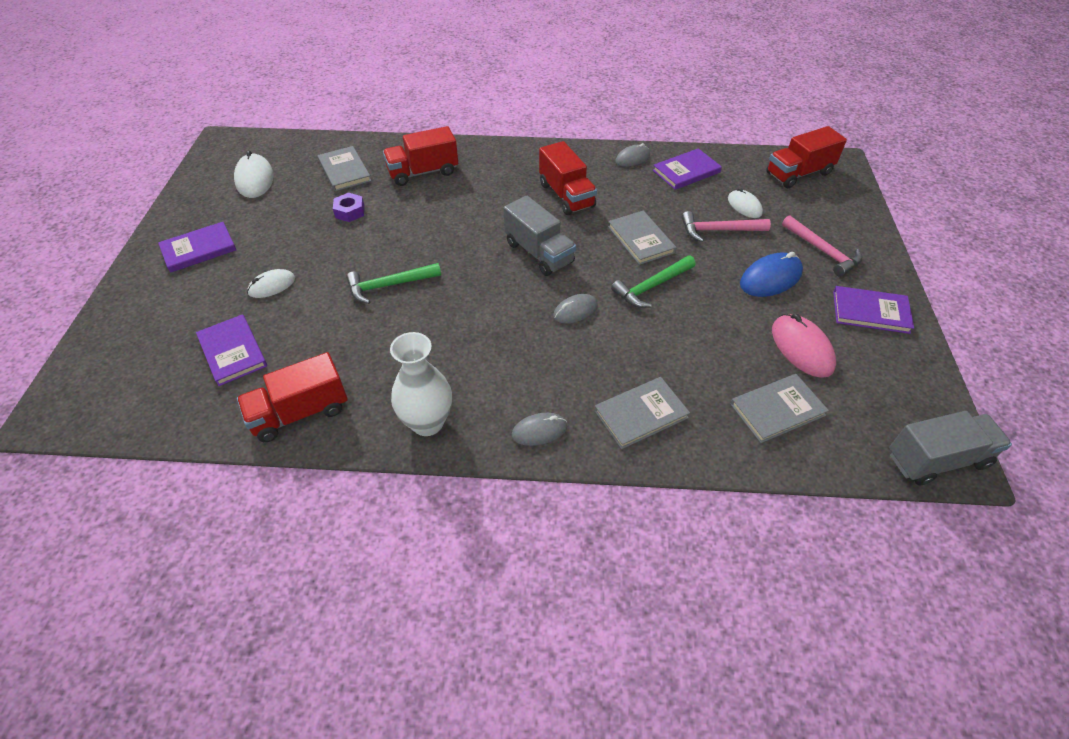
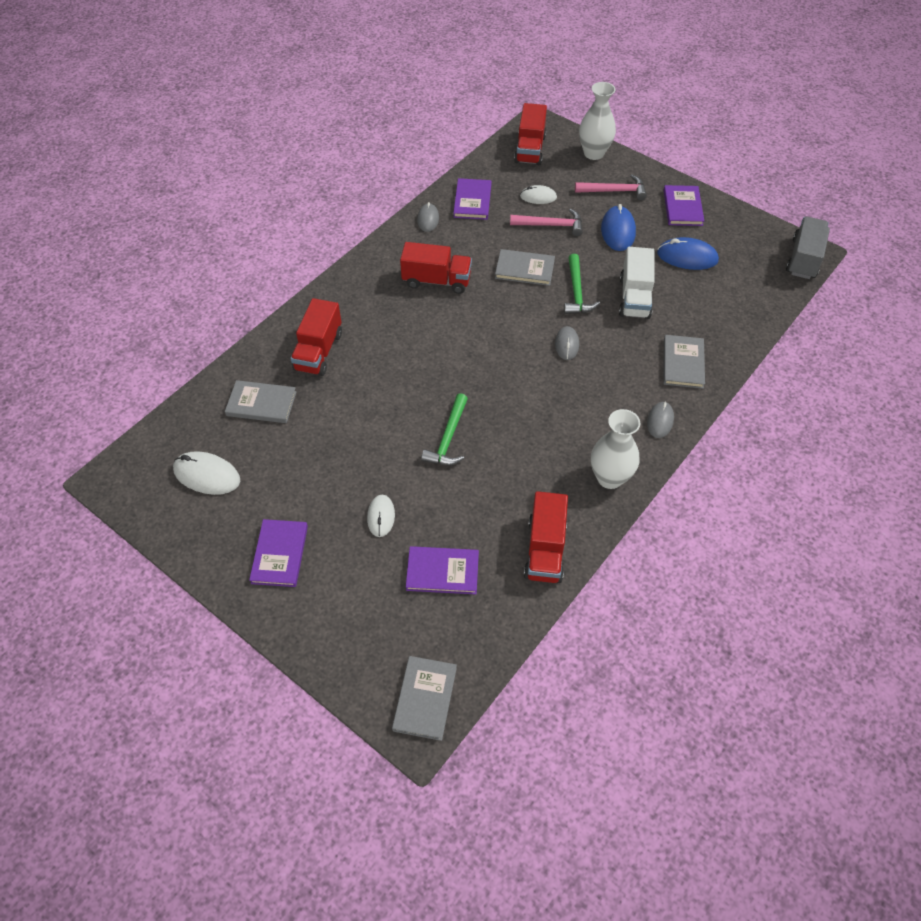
camera: 55 degrees left, 5 degrees up
(350, 212) = (327, 424): purple nut -> none
(539, 253) = (489, 332): grey truck -> none
(692, 332) = (634, 297): none -> white truck
(718, 230) = (551, 225): pink hammer -> pink hammer turned 120 degrees counterclockwise
(777, 409) = (724, 299): grey book -> grey book (425, 698)
(801, 348) = (687, 257): pink mouse -> blue mouse
(854, 214) = (594, 153): none -> white vase
(870, 312) = (682, 207): purple book -> purple book turned 45 degrees counterclockwise

